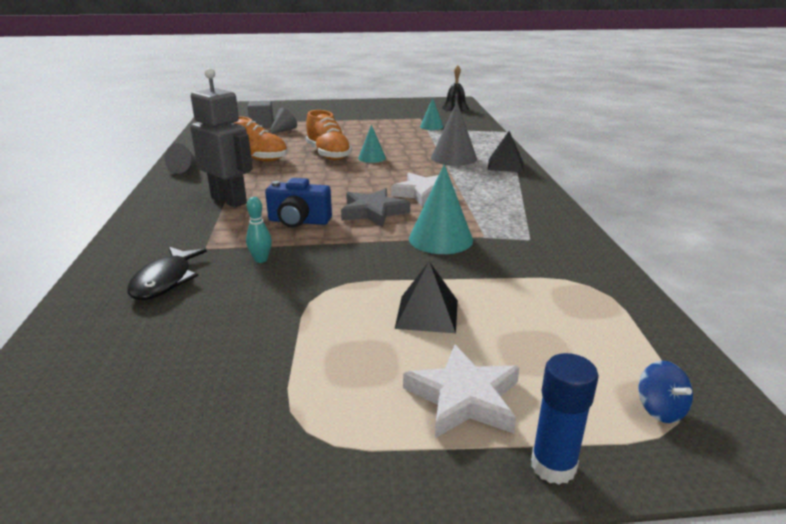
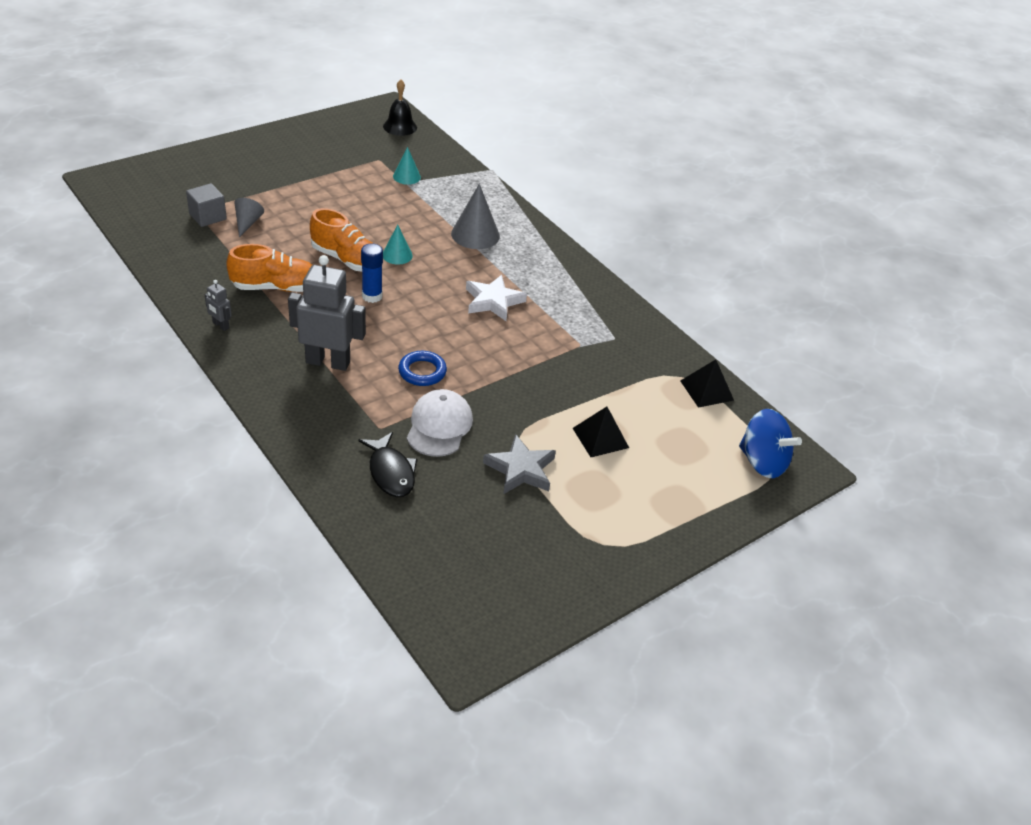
camera: 35 degrees left, 15 degrees up
(185, 168) = (220, 325): grey cone -> grey robot
(261, 260) = (439, 426): turquoise bowling pin -> white cap
(299, 221) = (422, 372): blue camera -> blue ring
(373, 212) = (472, 340): grey star -> grey star (520, 469)
(440, 239) = (552, 358): turquoise cone -> none
(464, 397) = (666, 492): white star -> none
(505, 165) = (530, 236): black pyramid -> black pyramid (706, 390)
(553, 466) = (732, 515): blue glue stick -> blue glue stick (372, 296)
(660, 409) = (762, 462): blue spinning top -> blue spinning top, size x1.98

